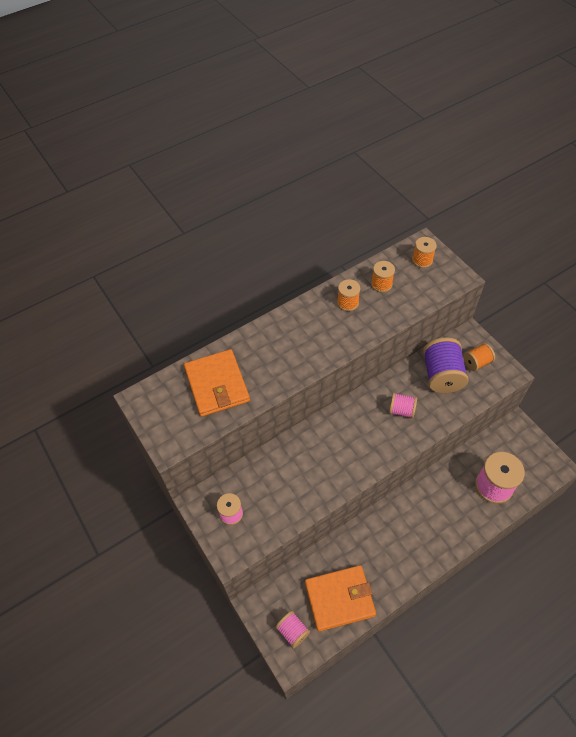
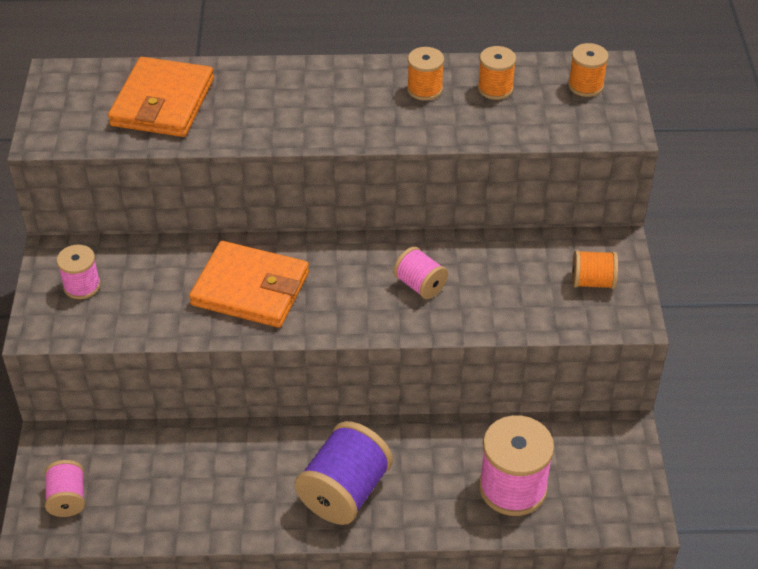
camera: 30 degrees right, 10 degrees down
(339, 599) = (162, 497): orange wallet -> orange wallet (250, 289)
(441, 375) = (522, 272): purple spool -> purple spool (344, 492)

